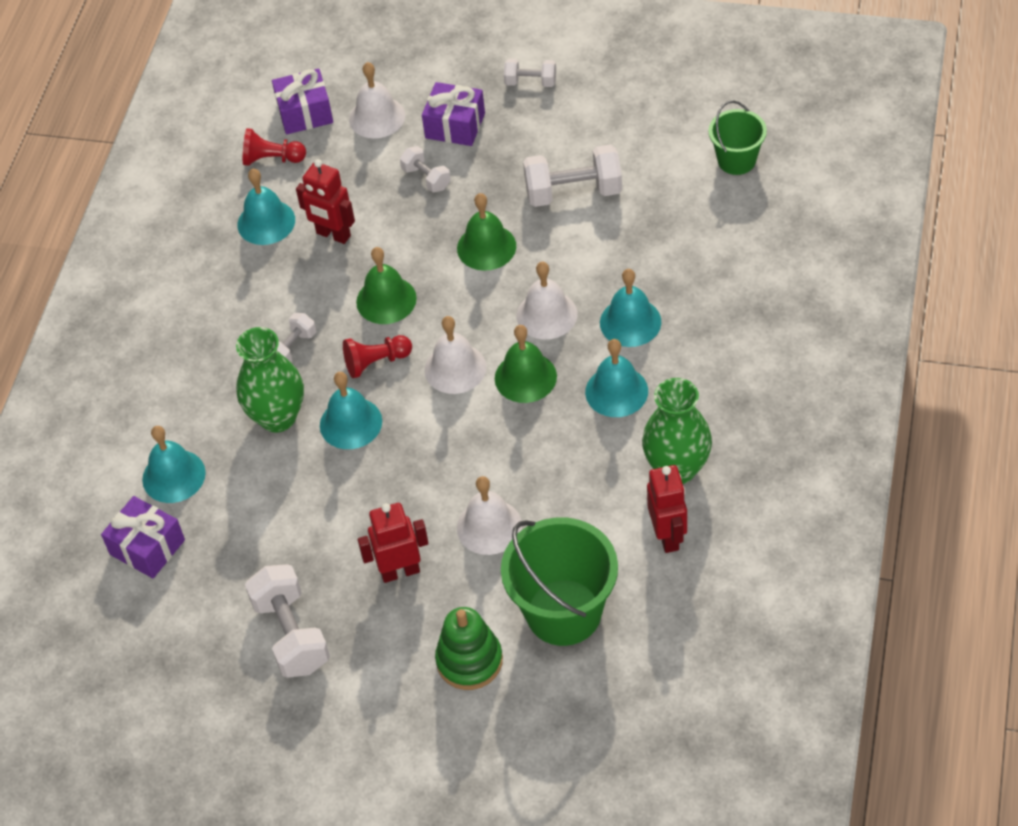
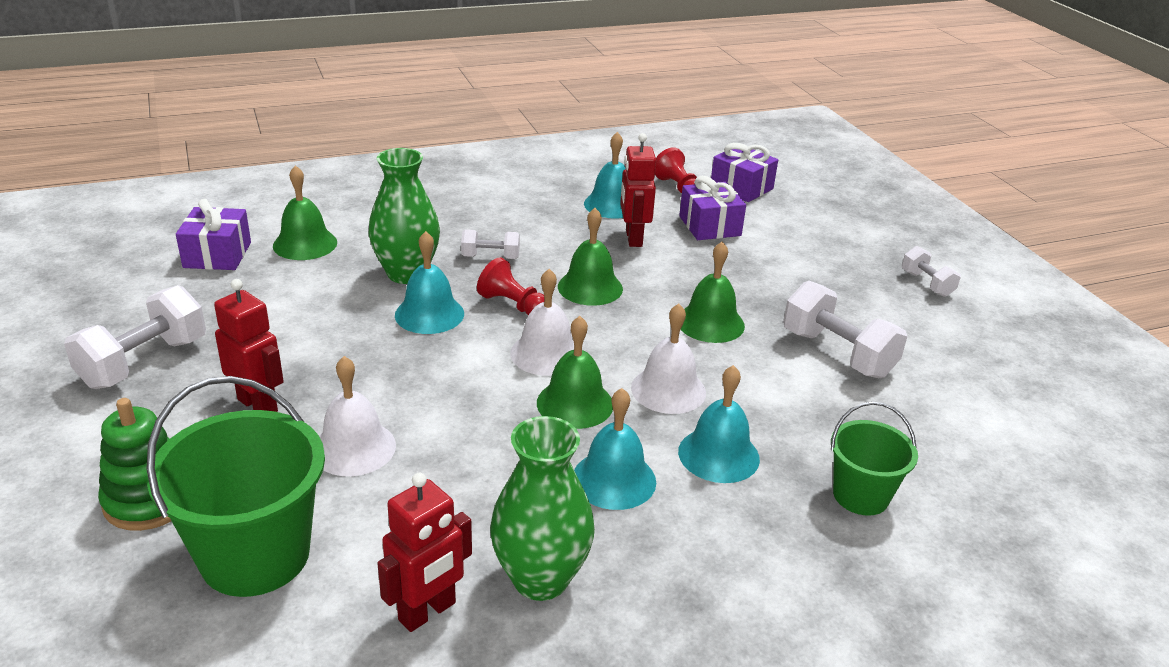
camera: 50 degrees right, 20 degrees down
(173, 476) = (305, 244): turquoise bell -> green bell
(377, 117) = (780, 220): white bell -> none
(426, 178) = (748, 264): white dumbbell -> none
(455, 125) = (823, 260): purple gift -> purple gift (710, 226)
(736, 160) = (1026, 456): green bucket -> green bucket (860, 495)

